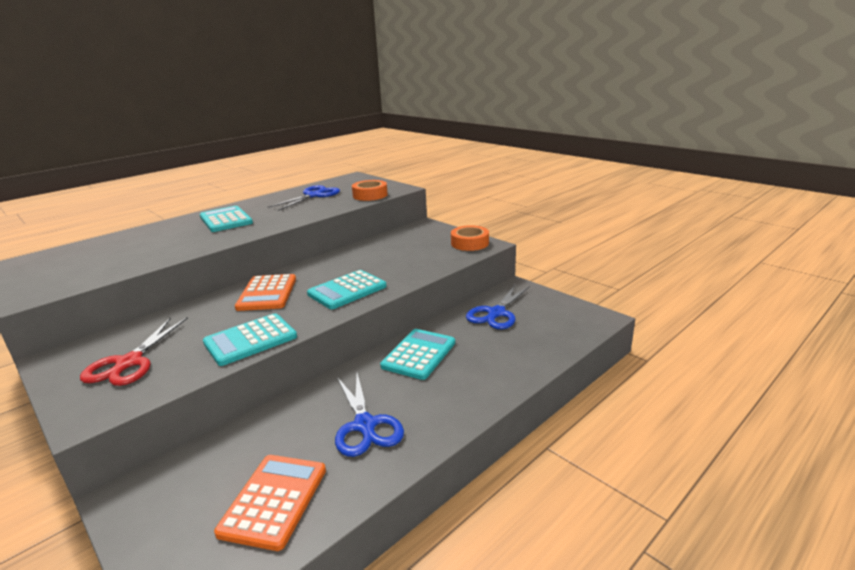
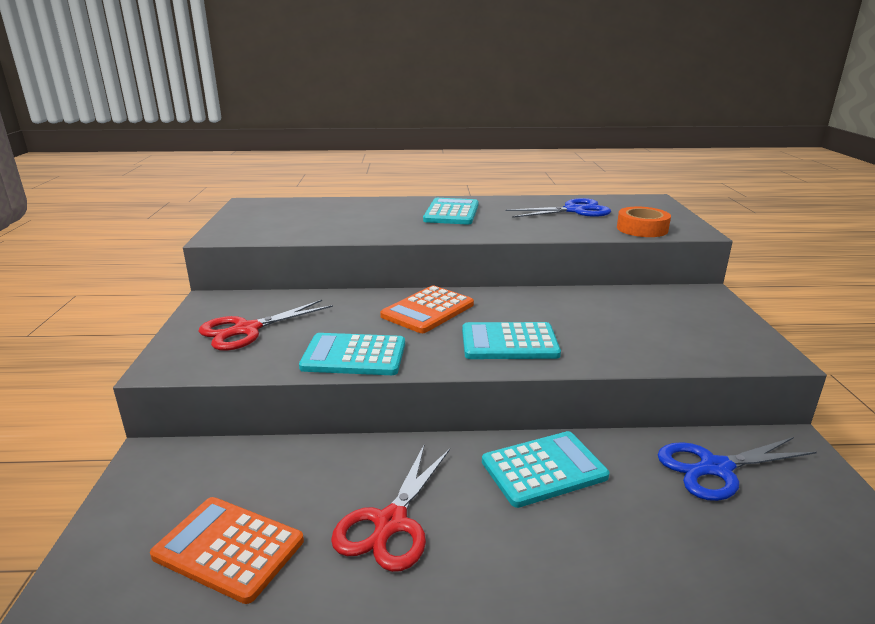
camera: 40 degrees right, 0 degrees up
(274, 500) = (229, 548): orange calculator -> orange calculator turned 120 degrees counterclockwise
(365, 425) = (391, 523): blue scissors -> red scissors
(469, 243) = (746, 343): orange tape -> none

